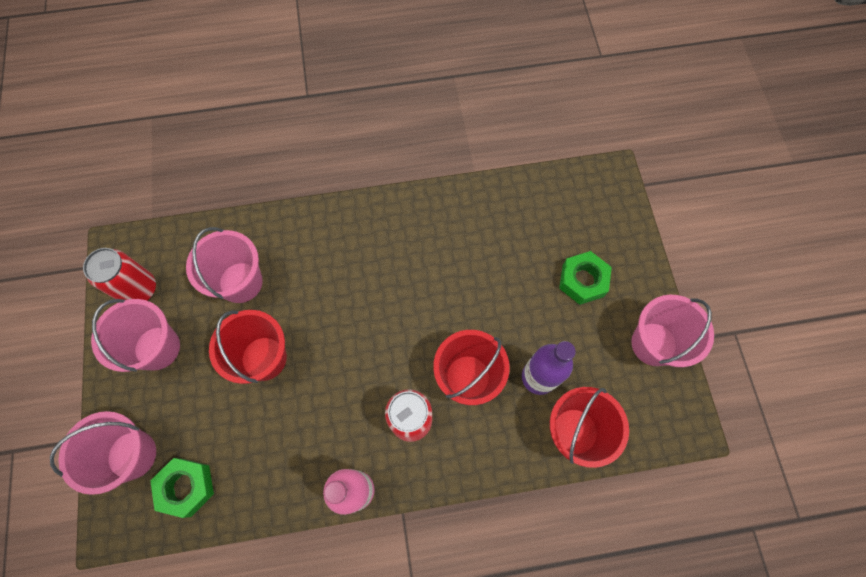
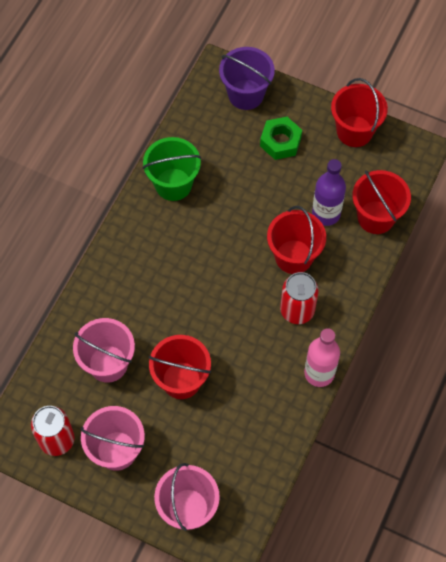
camera: 55 degrees left, 5 degrees down
(186, 487) = (239, 482): green nut -> none
(461, 217) = (173, 184): none -> green bucket
(606, 216) = (246, 94): none -> purple bucket
(654, 344) = (354, 131): pink bucket -> red bucket

